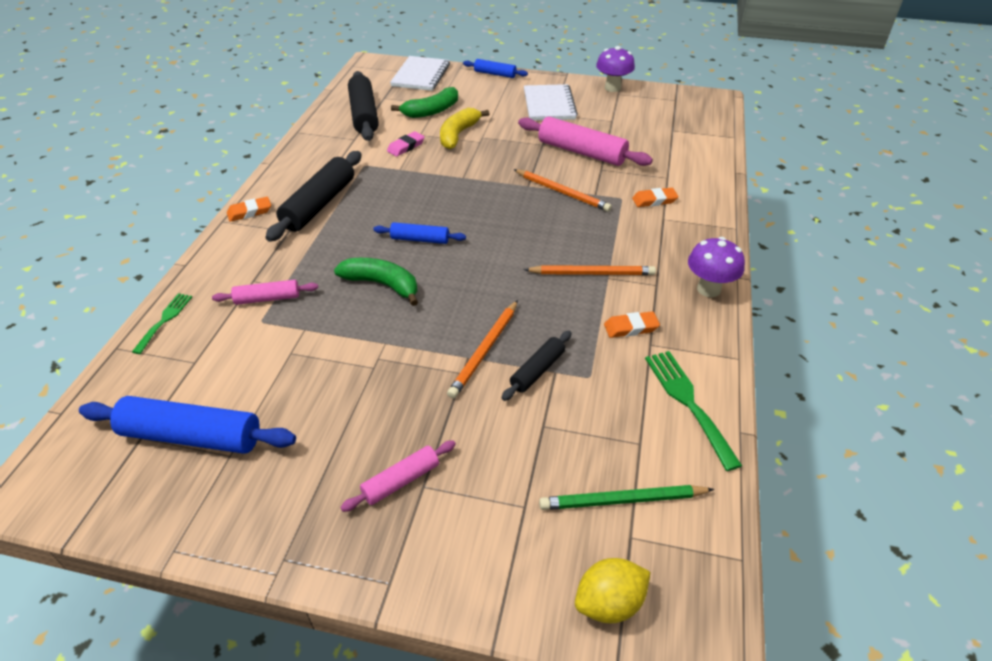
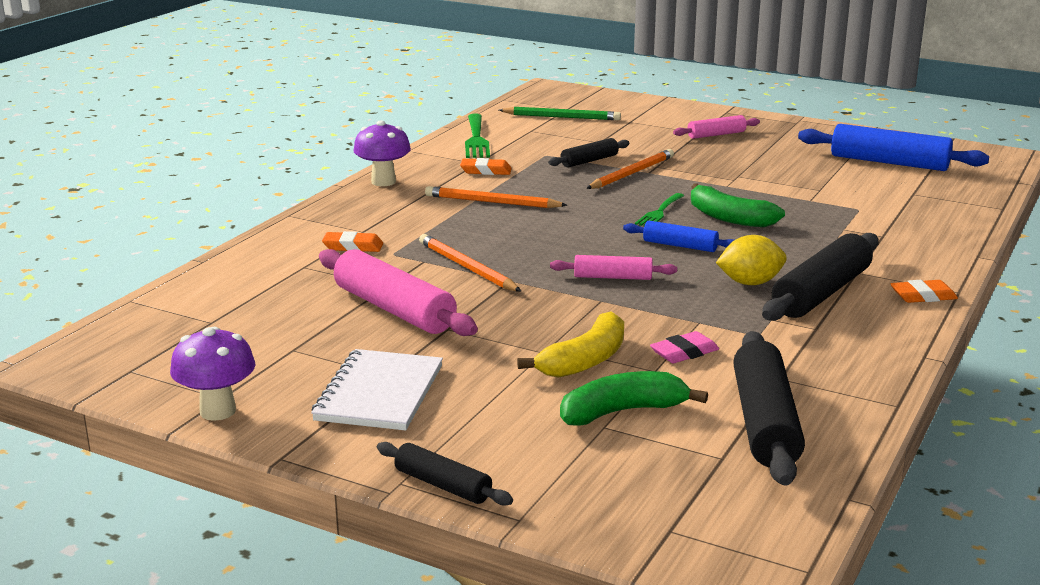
camera: 165 degrees left, 20 degrees down
(164, 320) = (966, 219): green fork -> green fork (659, 212)
(267, 298) = (858, 221): pink rolling pin -> pink rolling pin (612, 277)
(421, 75) = (626, 508): white notebook -> none
(495, 74) = (443, 485): blue rolling pin -> black rolling pin
(609, 603) = (594, 98): yellow lemon -> yellow lemon (750, 283)

